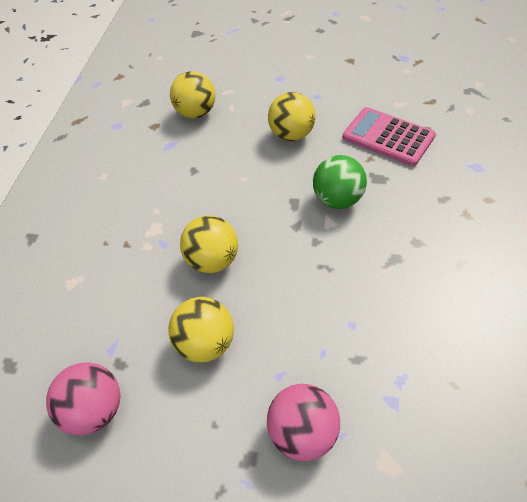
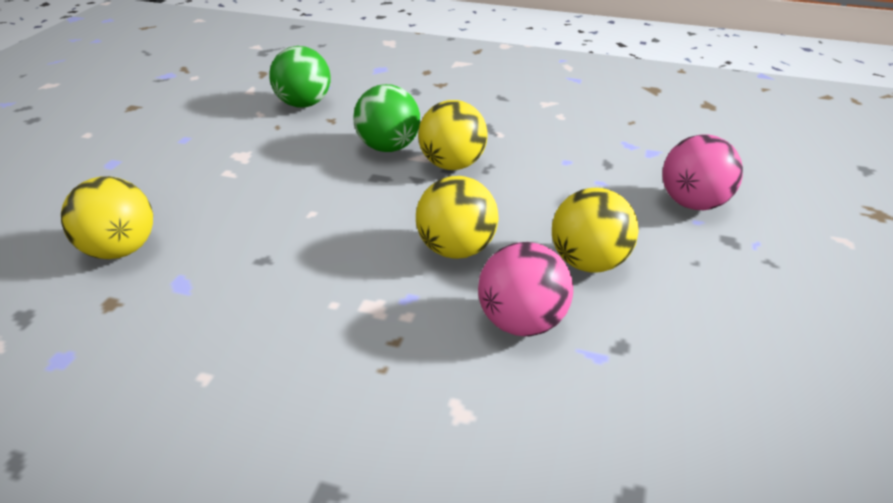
camera: 85 degrees left, 15 degrees down
(94, 410) = (696, 371): pink ball -> pink ball (522, 322)
(291, 135) = (249, 166): yellow ball -> yellow ball (452, 165)
(388, 137) = (304, 104): pink calculator -> green ball

